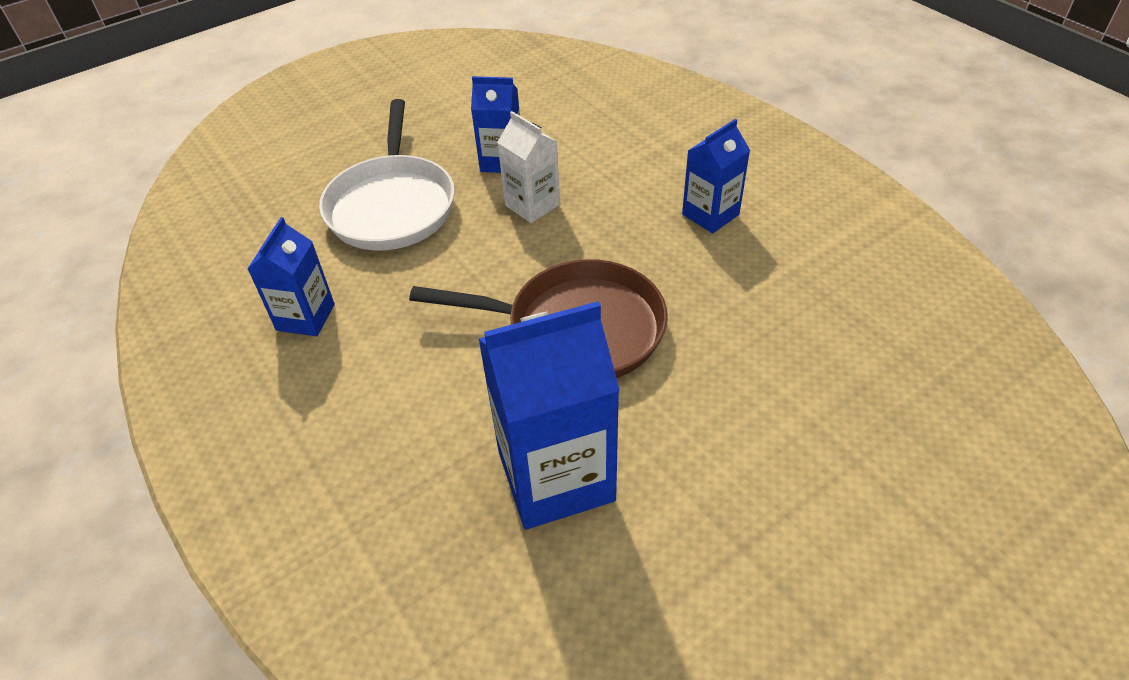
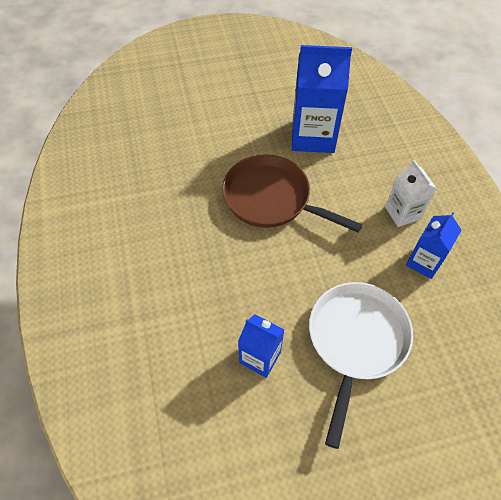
camera: 160 degrees left, 10 degrees up
(532, 205) = (256, 300): white carton -> white carton (402, 213)
(710, 214) = (150, 245): blue carton -> none

